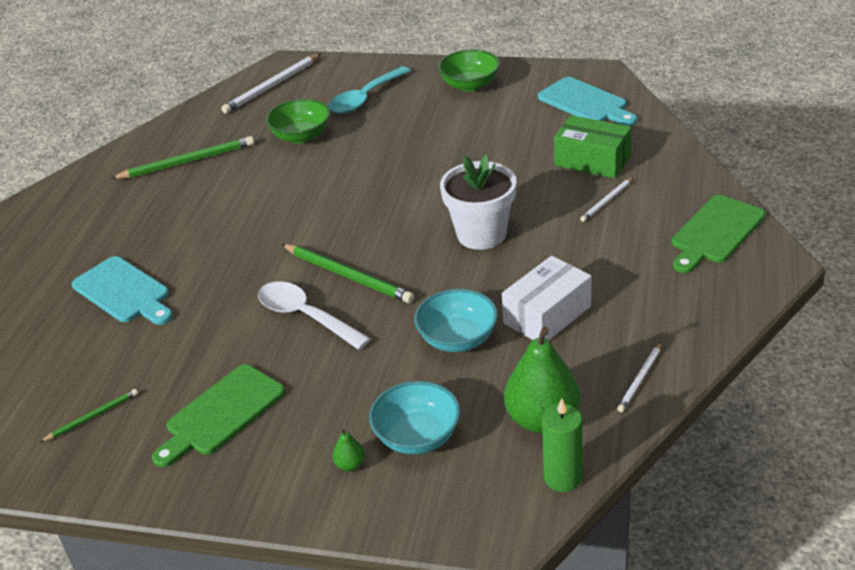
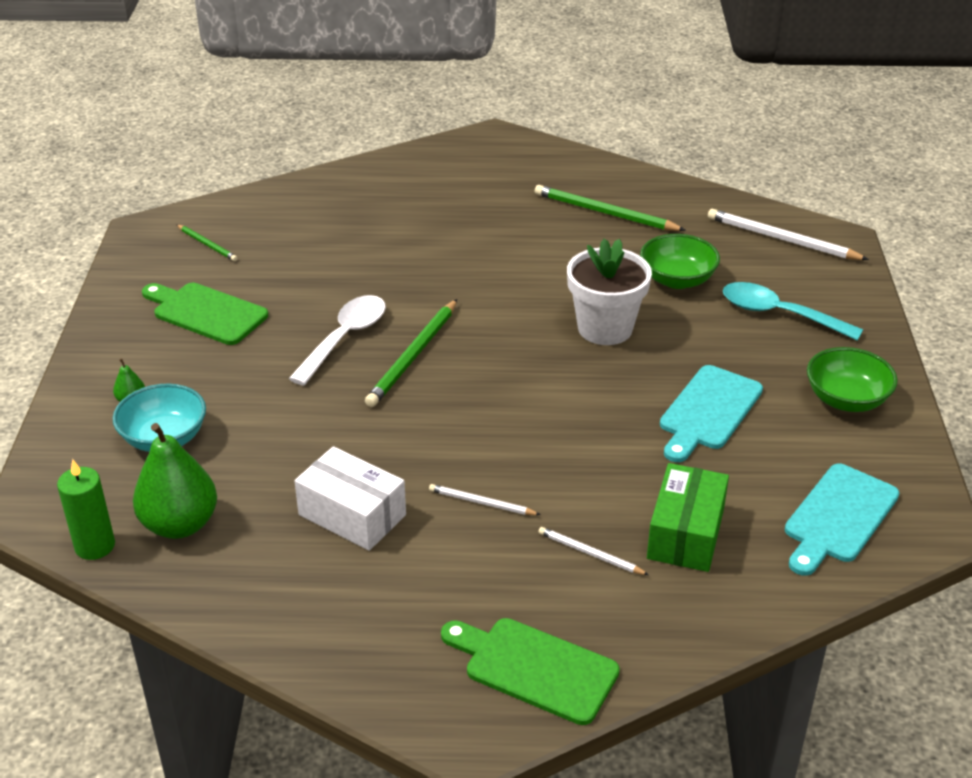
camera: 75 degrees right, 0 degrees up
(124, 292) = (378, 222): turquoise cutting board -> turquoise cutting board (708, 411)
(187, 162) = (605, 213): green pencil -> green pencil turned 150 degrees clockwise
(458, 339) = (310, 448): turquoise bowl -> none
(481, 234) = (501, 446): white flower pot -> white flower pot (605, 328)
(640, 379) = (239, 600): white pencil -> white pencil (481, 503)

